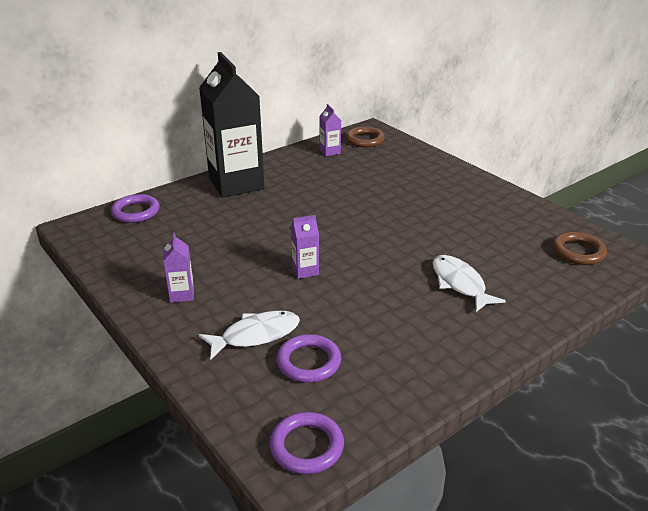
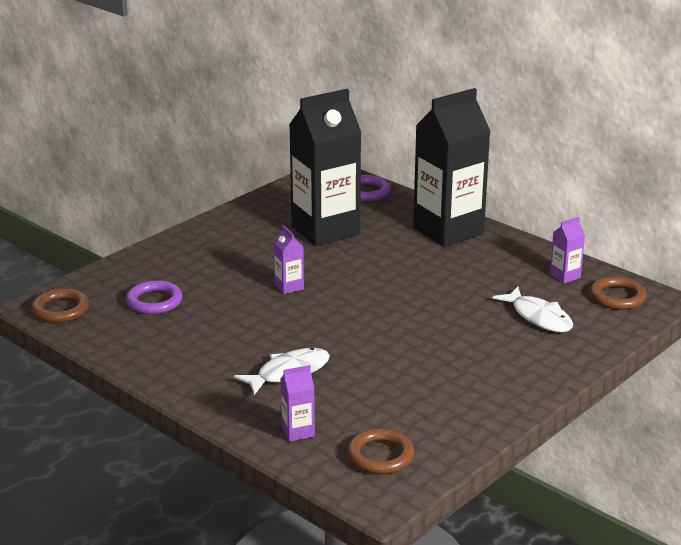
camera: 80 degrees right, 5 degrees down
(182, 294) = (236, 235): purple carton -> purple carton (298, 431)
(202, 241) = (325, 230): none -> black carton
(256, 335) = (186, 275): white fish -> white fish (539, 317)
(306, 446) = (61, 310): purple ring -> brown ring

